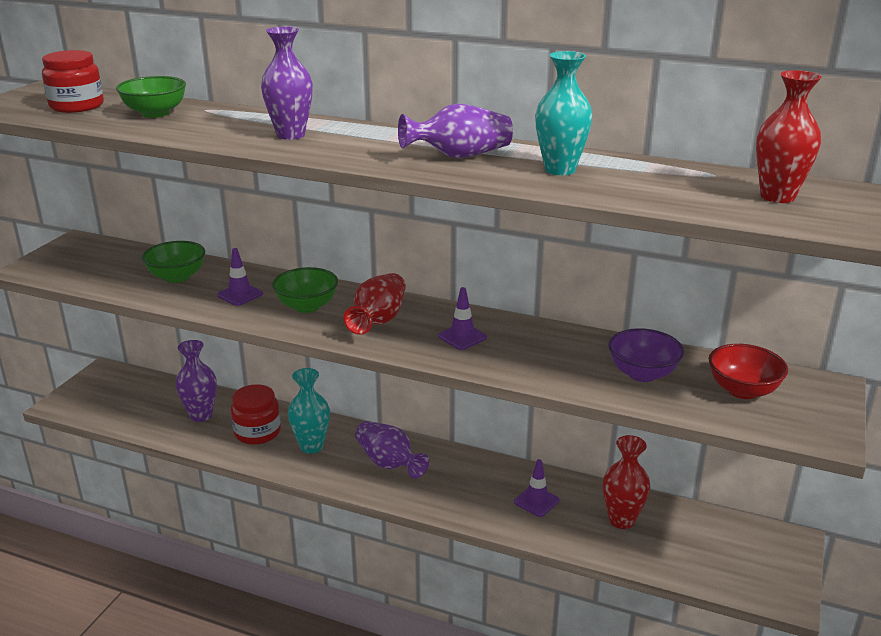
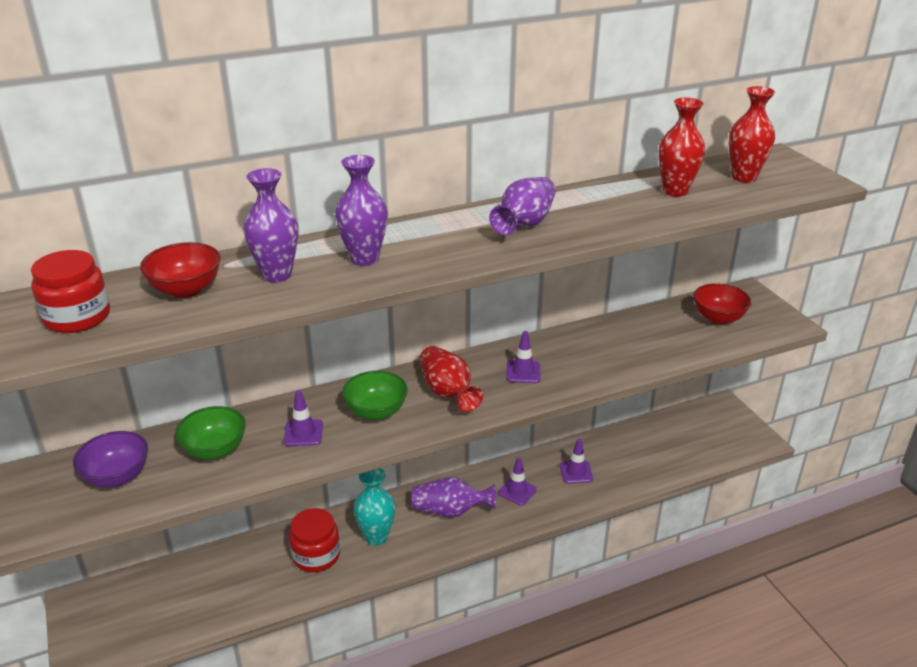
camera: 45 degrees left, 5 degrees up
(155, 113) = (186, 289): green bowl -> red bowl
(201, 415) = (244, 575): purple vase -> purple vase (277, 274)
(462, 483) = (517, 491): none -> purple traffic cone
(560, 170) = (605, 207): turquoise vase -> none
(621, 520) = (635, 451): red vase -> red vase (675, 191)
(642, 374) = (659, 337): purple bowl -> purple bowl (117, 476)

